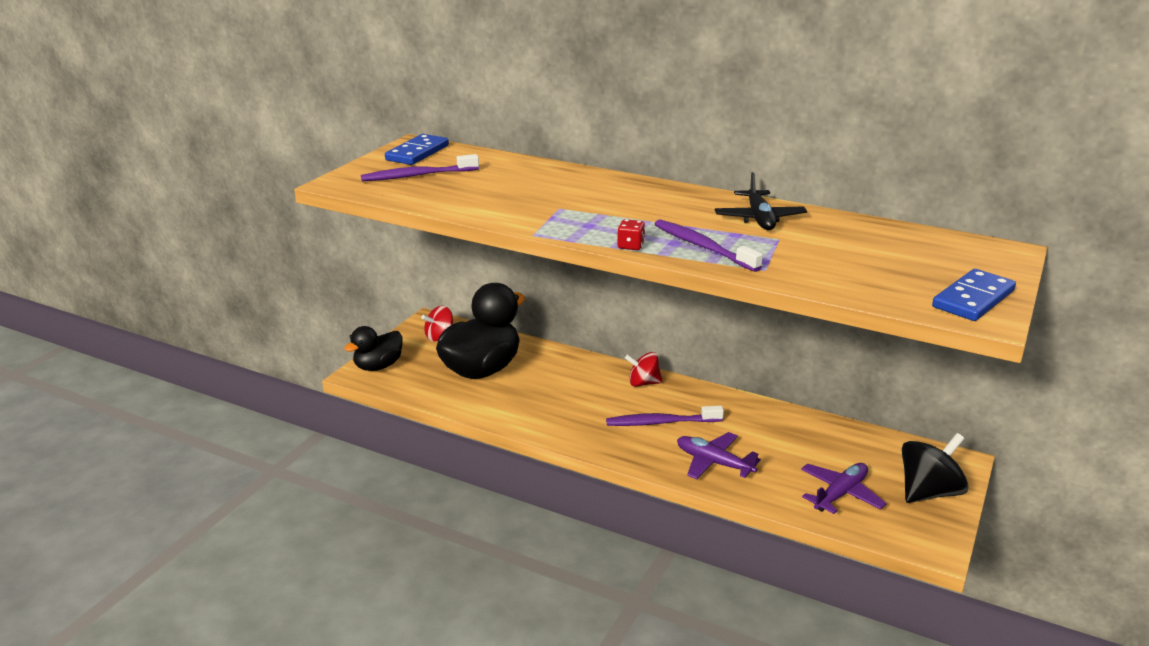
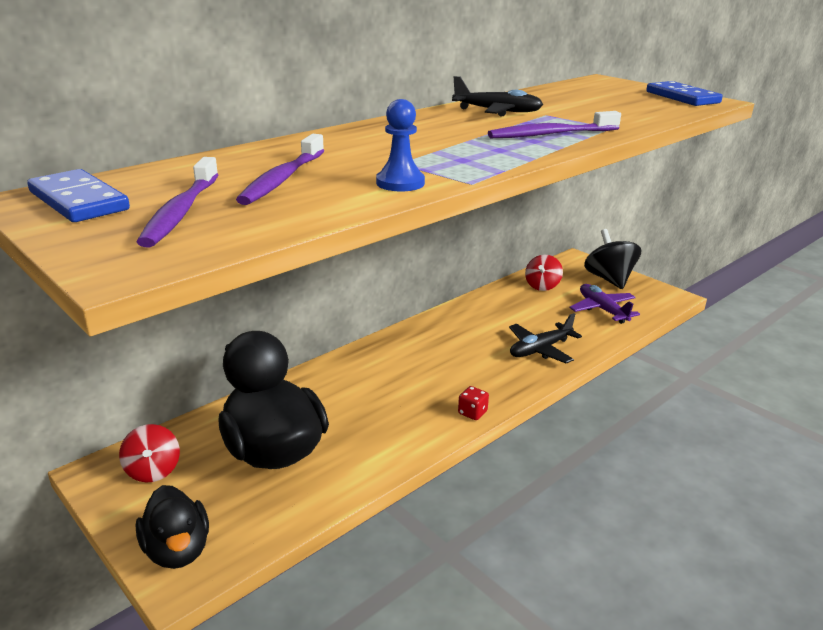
camera: 70 degrees left, 0 degrees up
(512, 215) = (400, 183): none -> blue pawn
(630, 246) = (533, 154): red dice -> red dice (472, 413)
(643, 383) = (387, 350): red spinning top -> red spinning top (542, 286)
(661, 422) = (463, 358): purple toothbrush -> purple toothbrush (282, 179)
(714, 463) = (540, 349): purple plane -> black plane

